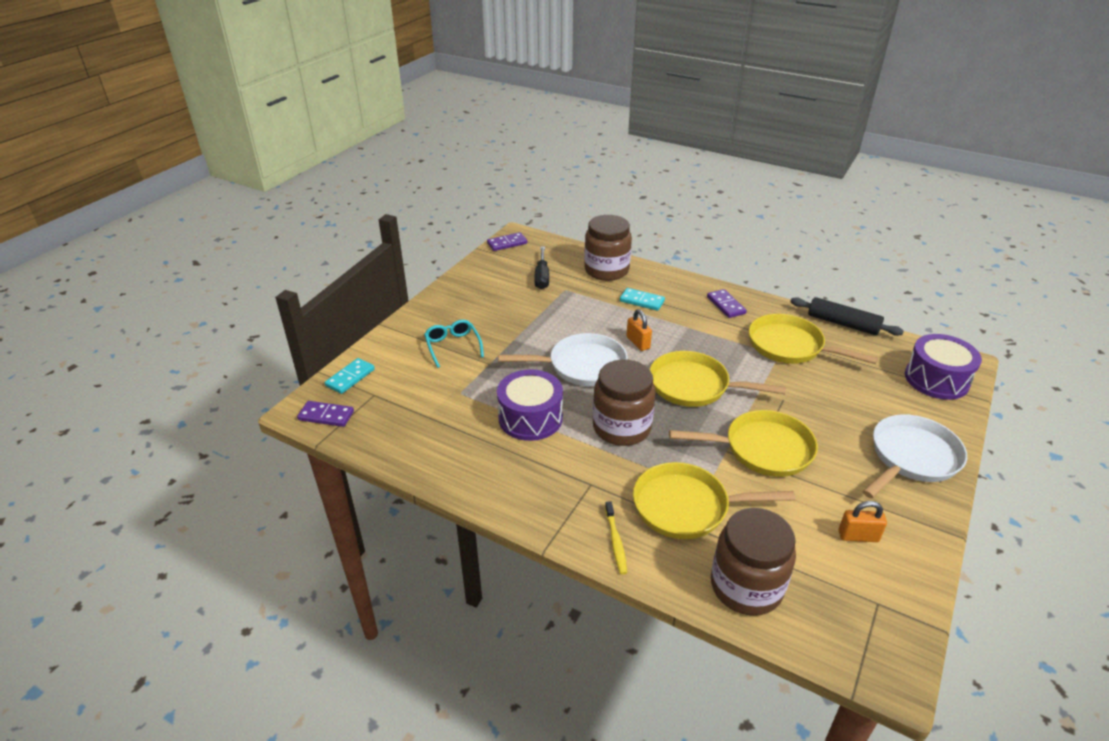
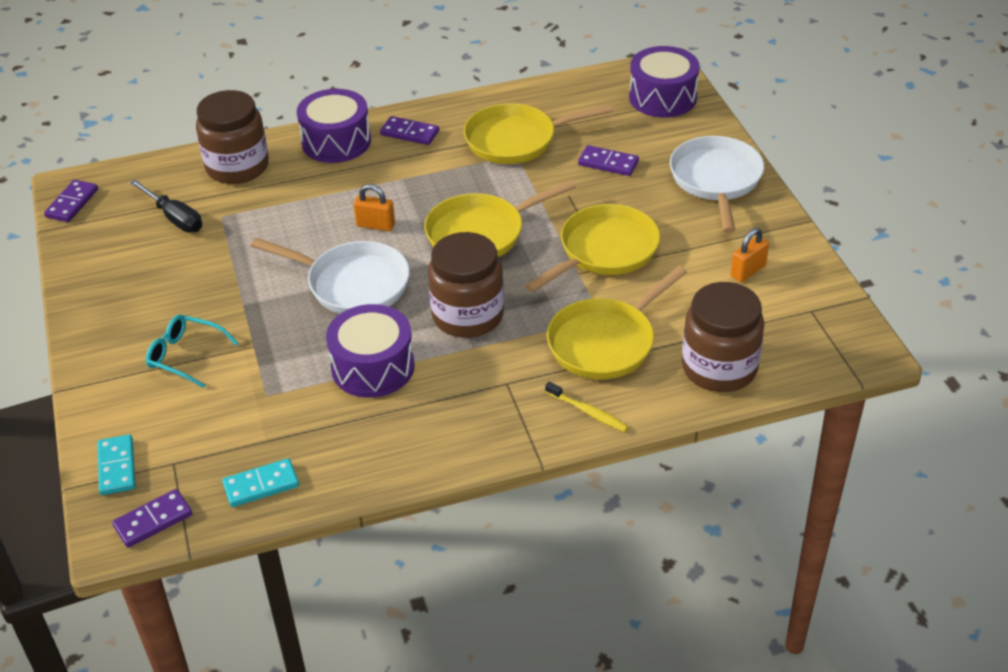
camera: 45 degrees left, 5 degrees up
(582, 366) = (352, 284): white pan -> white pan turned 75 degrees clockwise
(642, 301) = (321, 179): turquoise domino -> turquoise domino (261, 485)
(676, 286) = (336, 141): none -> purple drum
(838, 397) = (608, 163): none -> purple domino
(843, 324) = (534, 89): black rolling pin -> none

